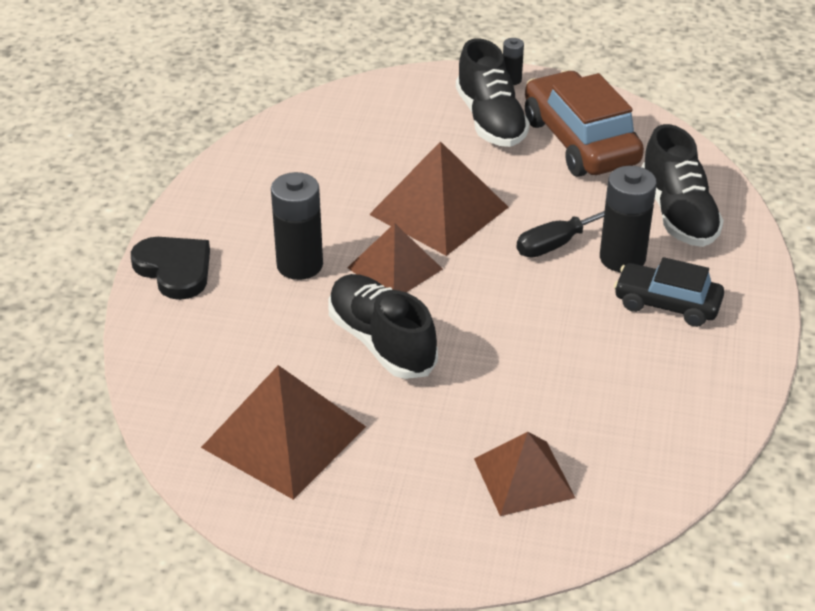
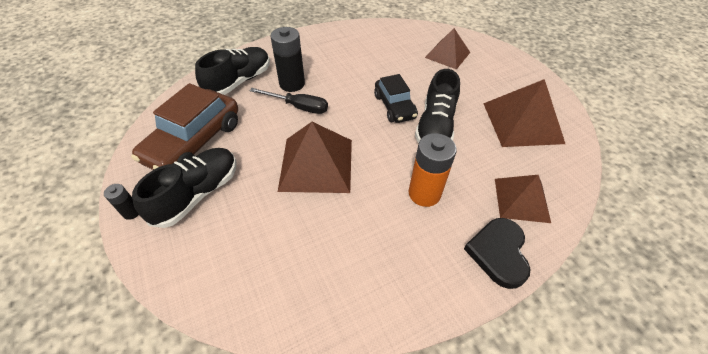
camera: 130 degrees left, 10 degrees up
(299, 265) = (424, 193): black battery -> orange battery
(395, 268) = (382, 153): brown pyramid -> brown pyramid (521, 200)
(667, 304) = (311, 61): black car -> black car (394, 106)

